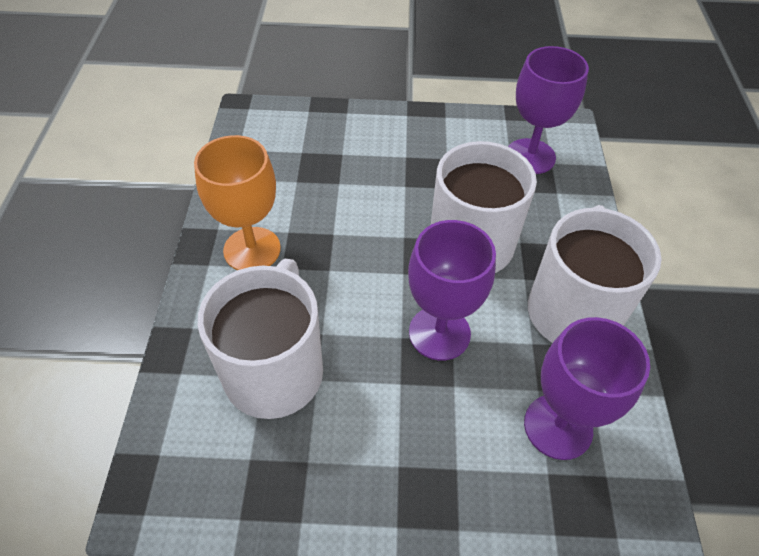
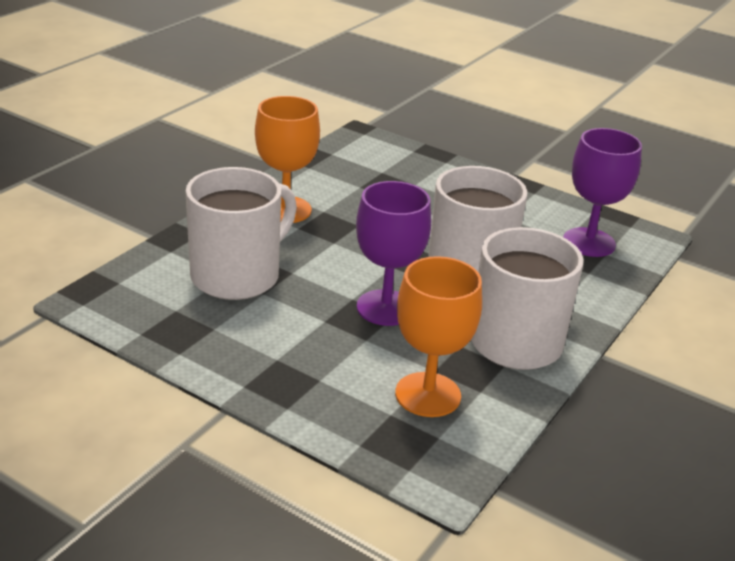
camera: 30 degrees right, 20 degrees down
(558, 426) = (428, 395): purple goblet -> orange goblet

